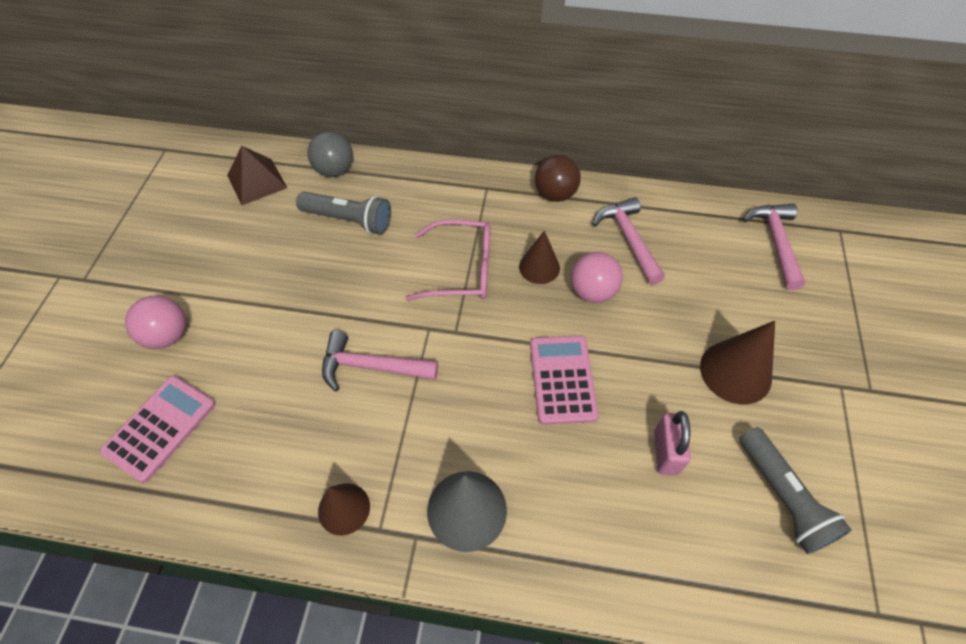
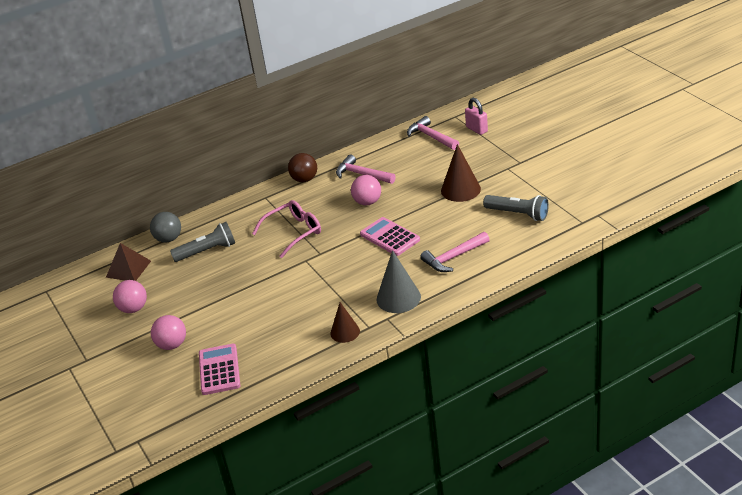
camera: 35 degrees left, 20 degrees down
(198, 244) = (133, 309): none -> pink ball
(371, 366) = (295, 288): pink hammer -> pink hammer (453, 257)
(539, 267) = (331, 209): brown cone -> none
(665, 452) = (459, 230): pink padlock -> pink padlock (476, 129)

